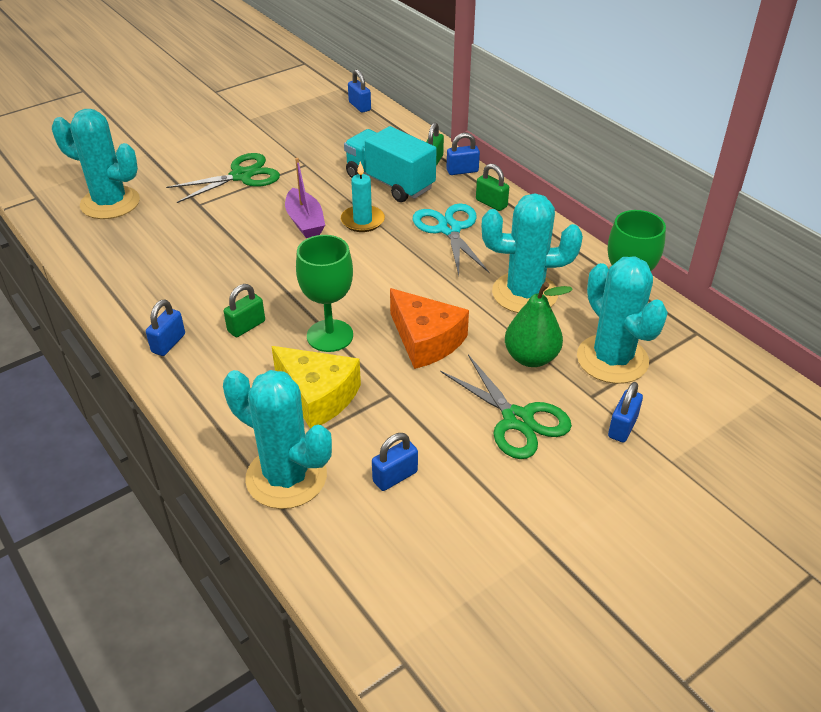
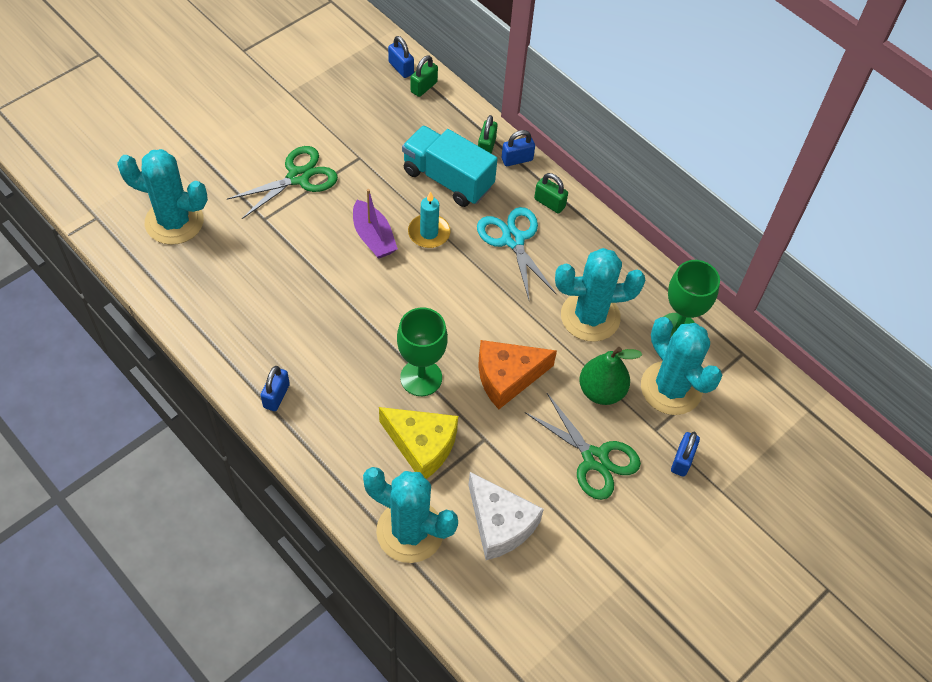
camera: 10 degrees left, 15 degrees up
(246, 326) = (343, 371): green padlock -> green padlock (424, 87)
(395, 476) = (500, 524): blue padlock -> white cheese
(426, 340) = (507, 377): orange cheese -> orange cheese turned 120 degrees clockwise

